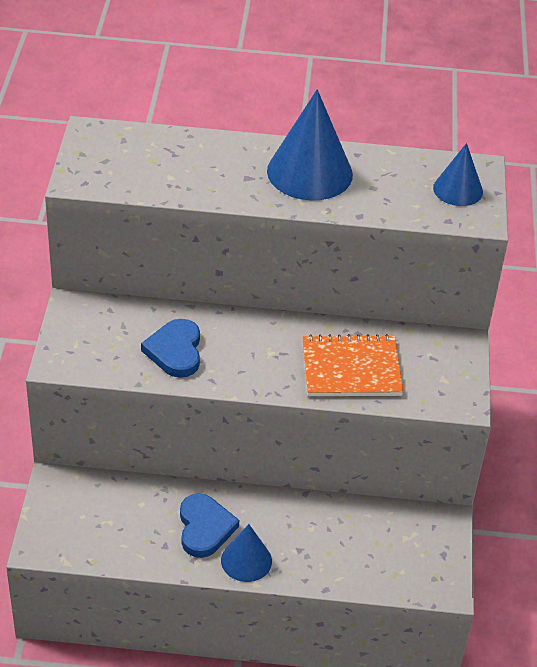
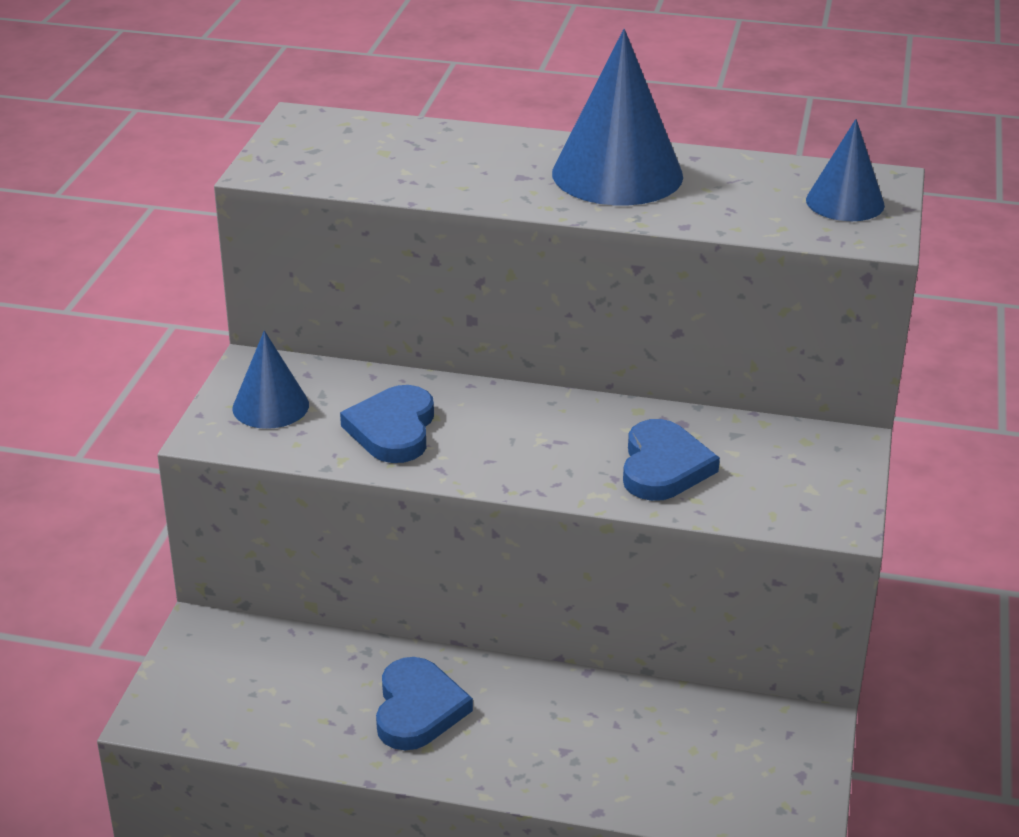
camera: 10 degrees right, 10 degrees down
(246, 560) = (475, 760): blue cone -> blue cone (270, 406)
(351, 368) = (663, 467): orange notebook -> blue heart

